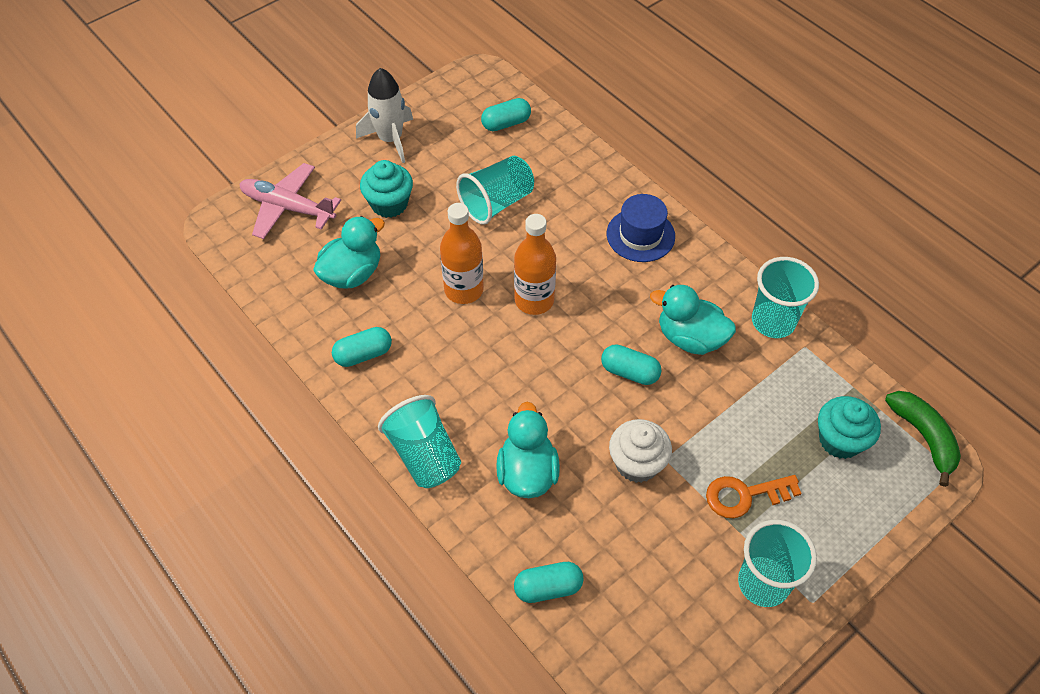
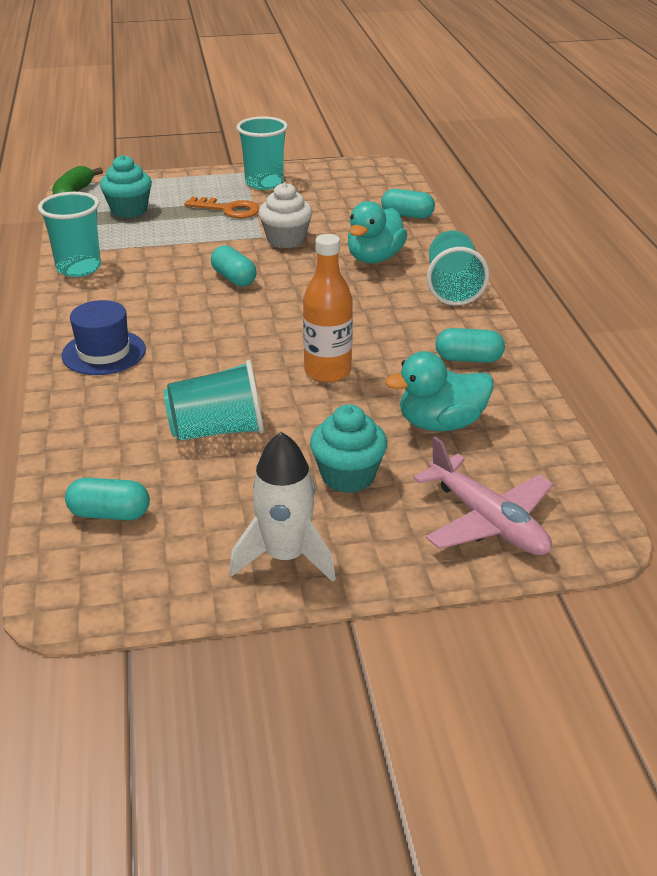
camera: 150 degrees left, 20 degrees down
(534, 300) = (265, 342): orange bottle -> none
(690, 338) = (158, 280): turquoise duck -> none

